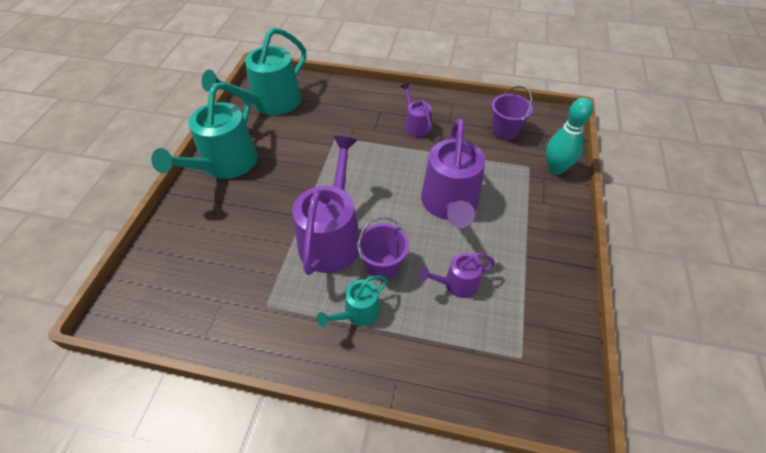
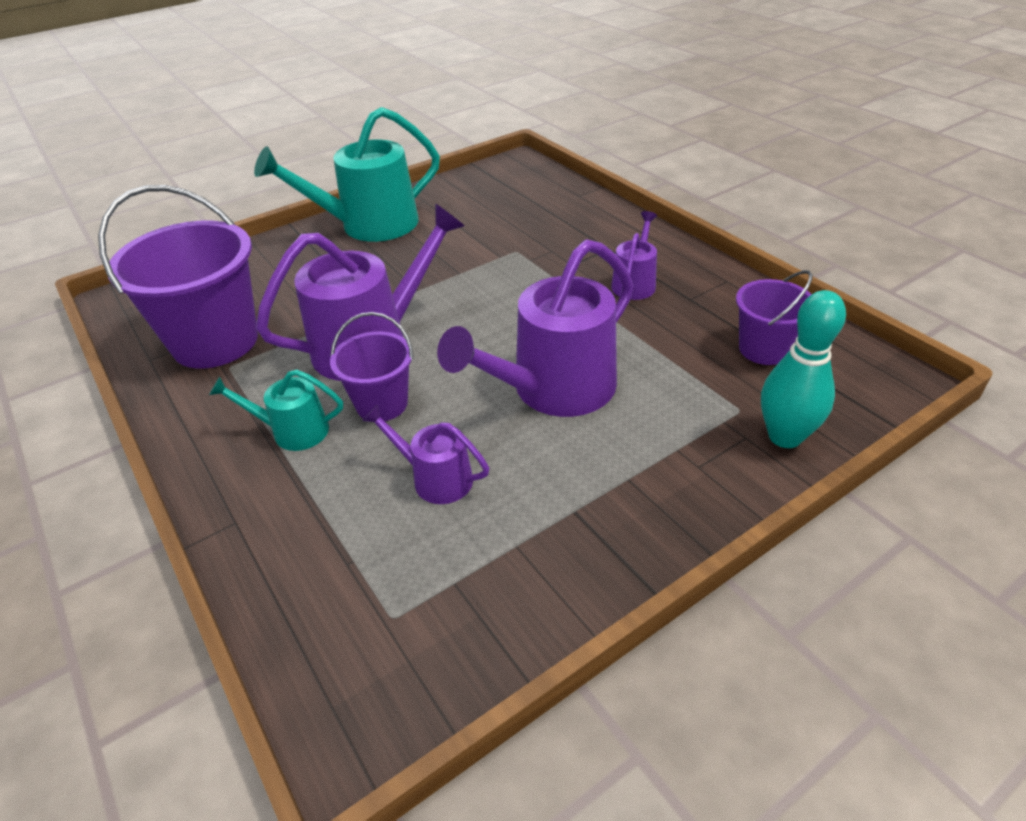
camera: 45 degrees right, 10 degrees down
(233, 297) = (215, 341): none -> purple bucket
(271, 103) = (492, 189): turquoise watering can -> none

